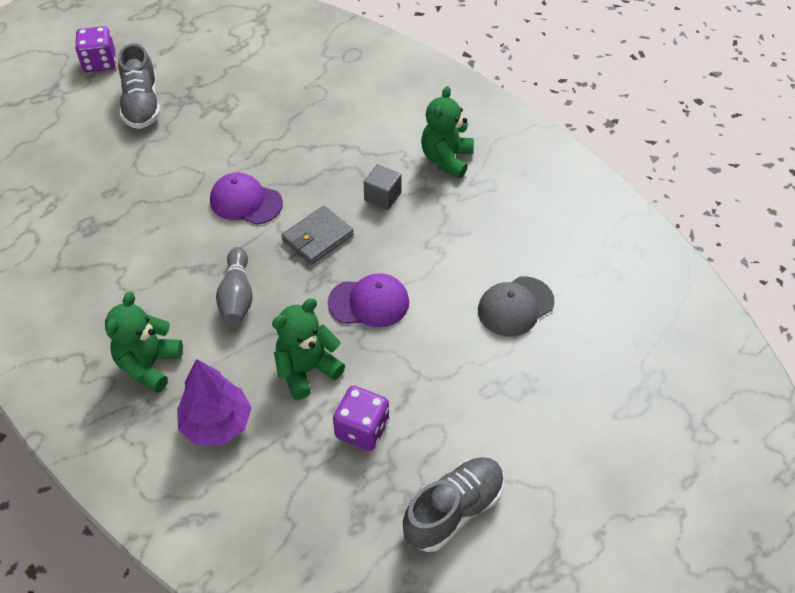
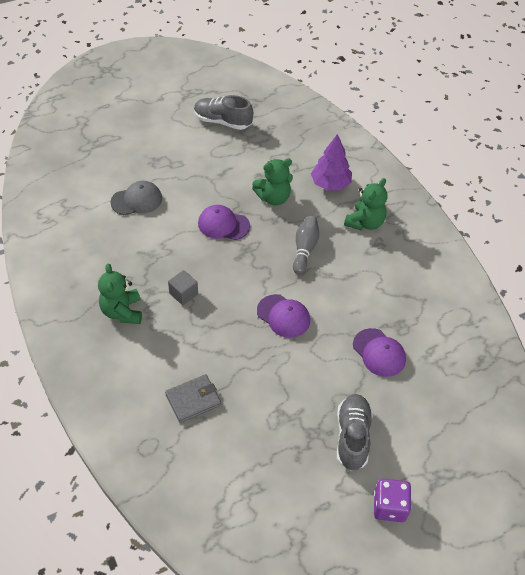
camera: 165 degrees left, 0 degrees up
(117, 190) = (379, 352): none -> purple cap
(318, 238) = (240, 275): grey wallet -> grey wallet (193, 400)
(362, 429) = (253, 163): purple dice -> none
(446, 159) = (122, 312): green teddy bear -> green teddy bear turned 135 degrees clockwise
(453, 511) = (222, 121): grey shoe -> grey shoe turned 45 degrees clockwise

